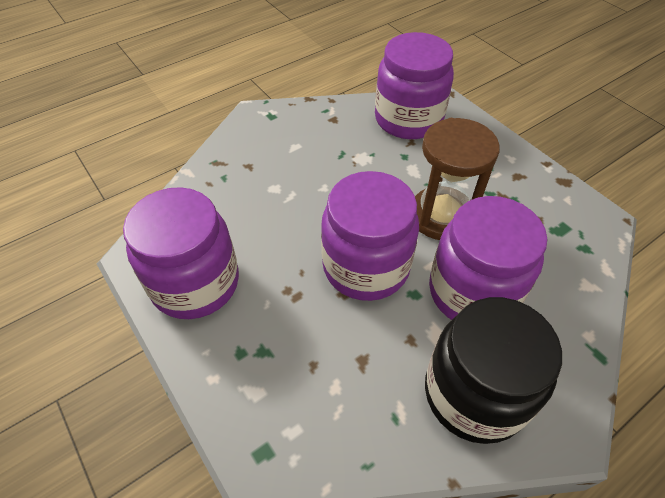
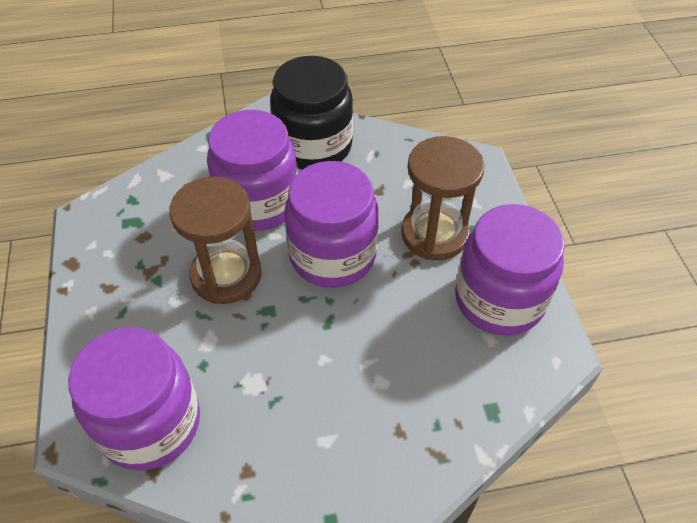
camera: 155 degrees left, 0 degrees up
(278, 328) = (434, 234): none -> brown hourglass

